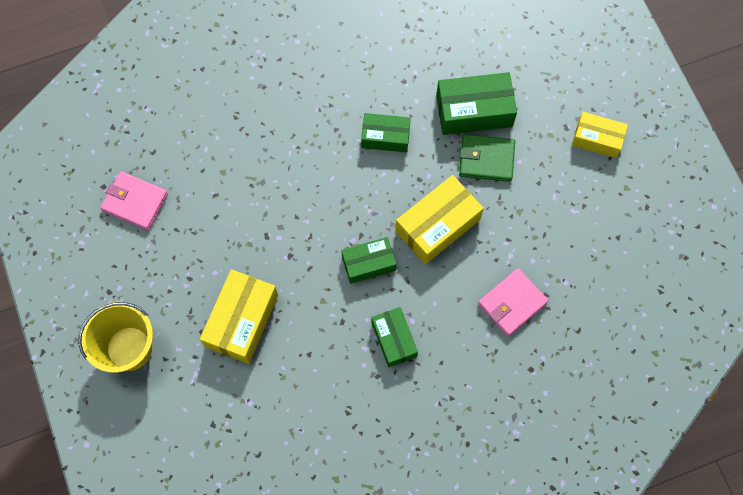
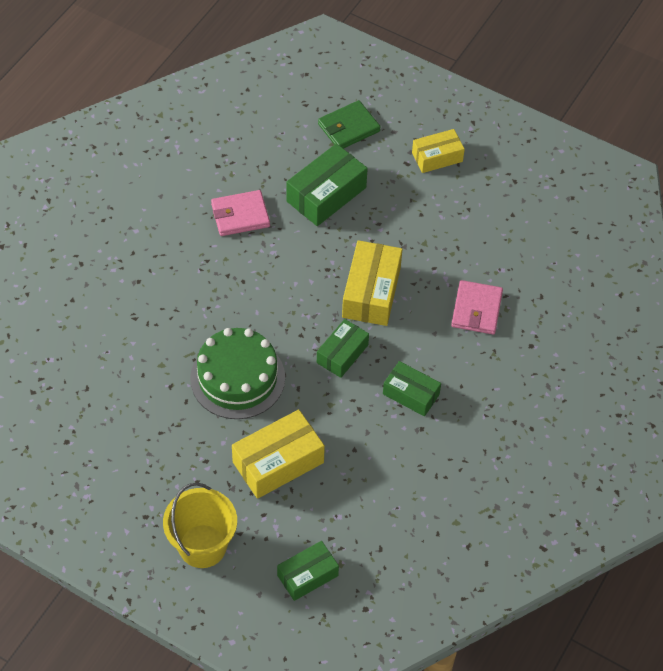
camera: 40 degrees left, 15 degrees down
(135, 202) = (106, 435): pink wallet -> pink wallet (240, 215)
(242, 320) = (278, 462): yellow box -> yellow box turned 75 degrees clockwise
(270, 225) = (237, 378): none -> green cake
(385, 137) = (273, 256): green box -> green box (307, 575)
(486, 159) = (367, 223): green wallet -> green wallet (349, 128)

